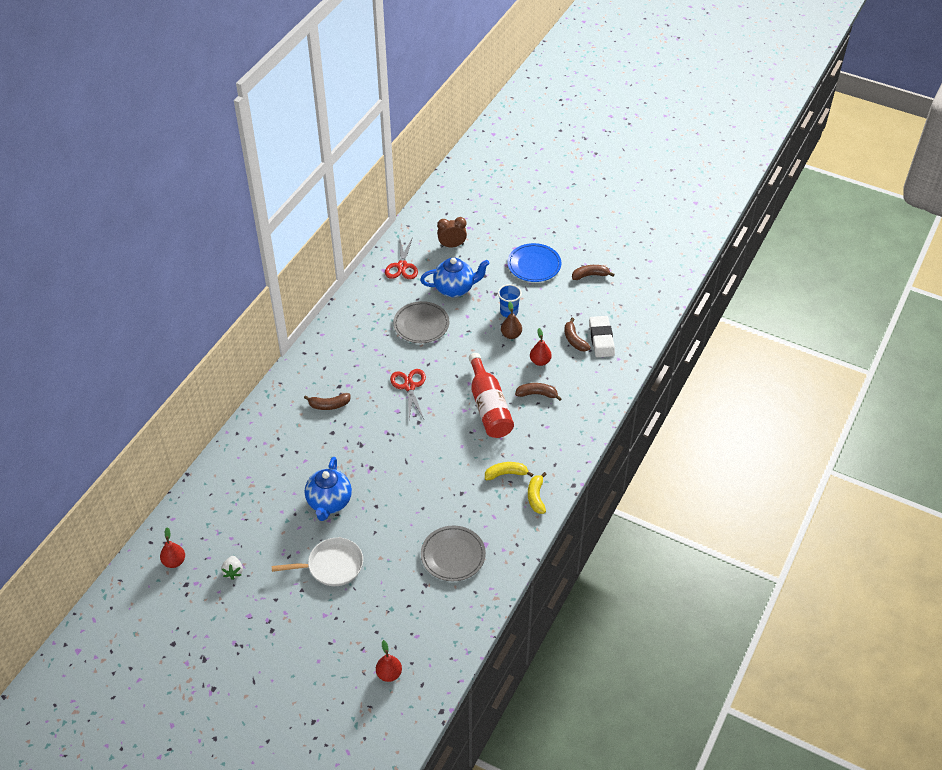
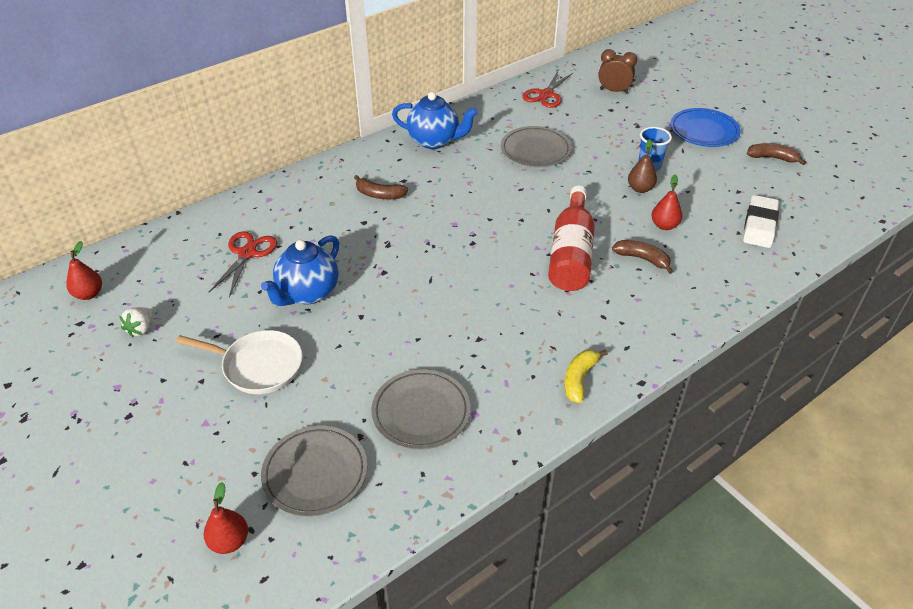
camera: 25 degrees right, 5 degrees down
(409, 386) = (484, 204): red scissors -> red scissors (247, 253)
(413, 617) = (315, 473): none -> grey plate
(455, 289) = (595, 128): blue teapot -> blue teapot (434, 141)
(506, 474) = (552, 336): yellow banana -> none
(574, 340) = (721, 216): brown banana -> none

